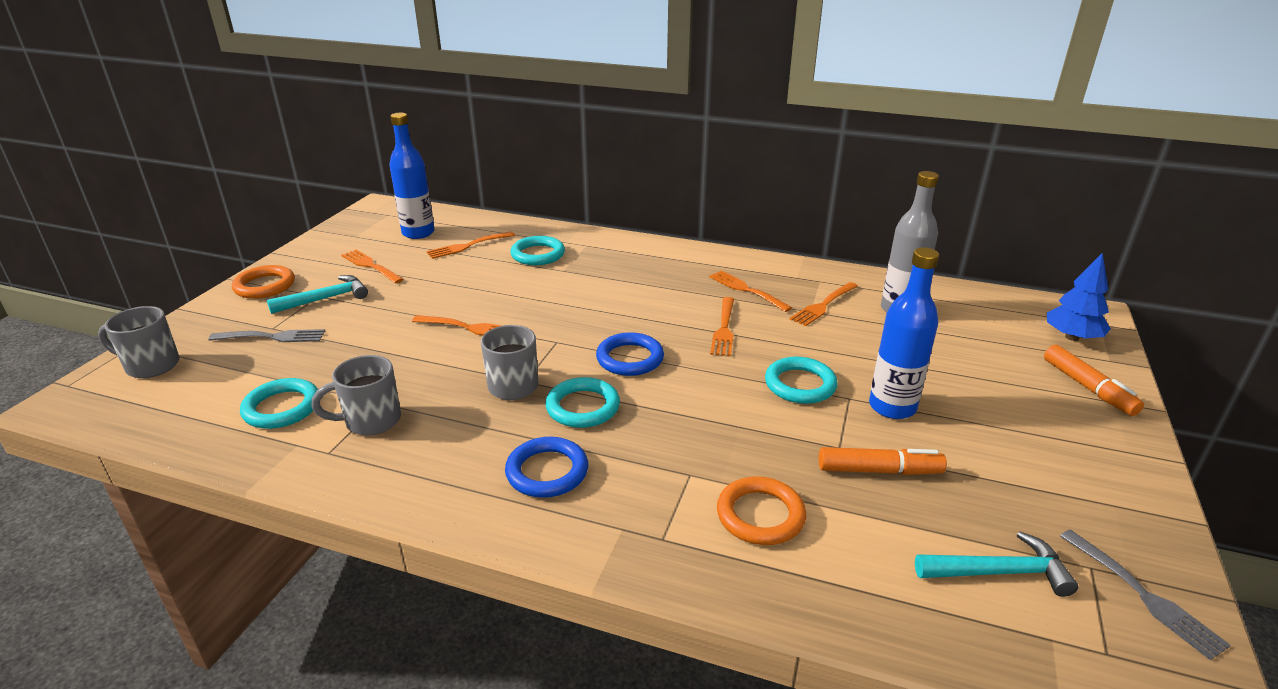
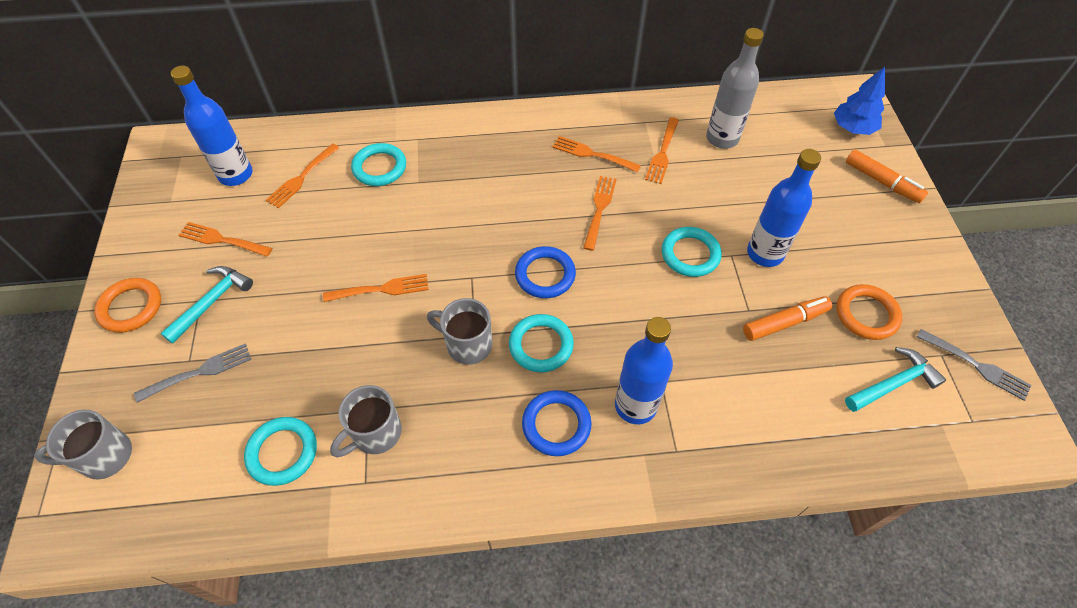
camera: 25 degrees left, 25 degrees up
(645, 484) = (635, 405): none -> blue bottle
(724, 328) = (599, 210): orange fork -> orange fork turned 150 degrees counterclockwise
(760, 515) = (729, 400): orange ring -> orange ring (866, 314)

